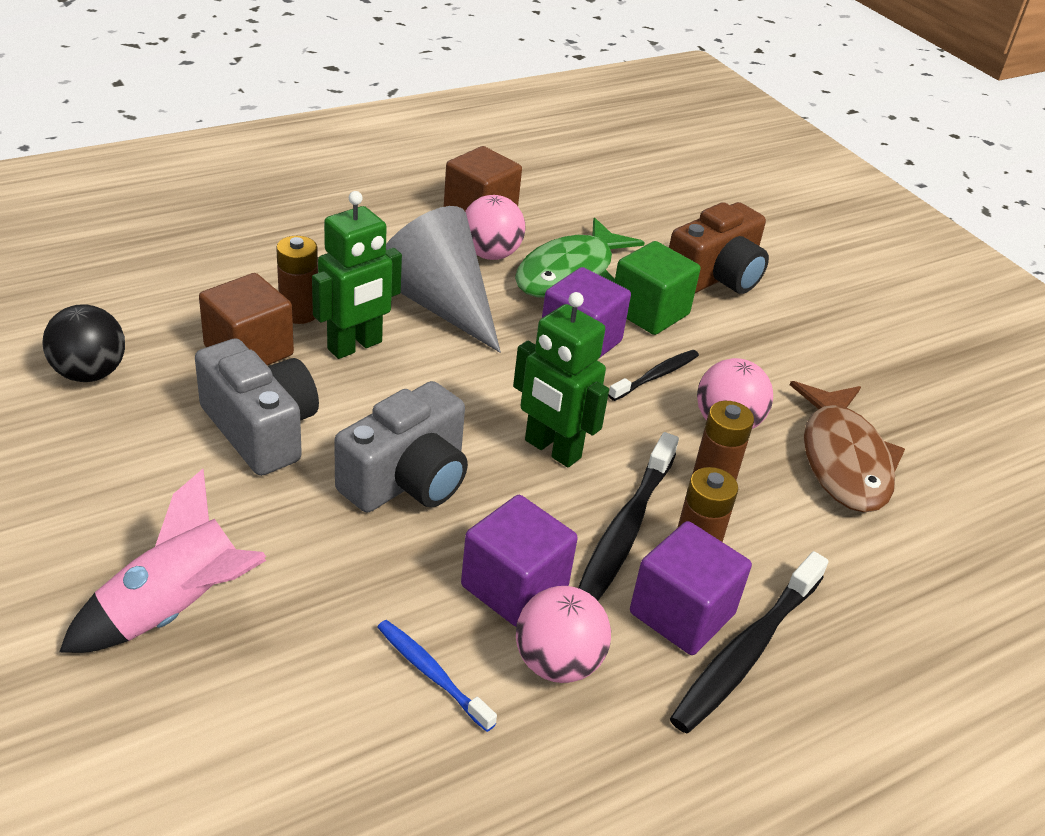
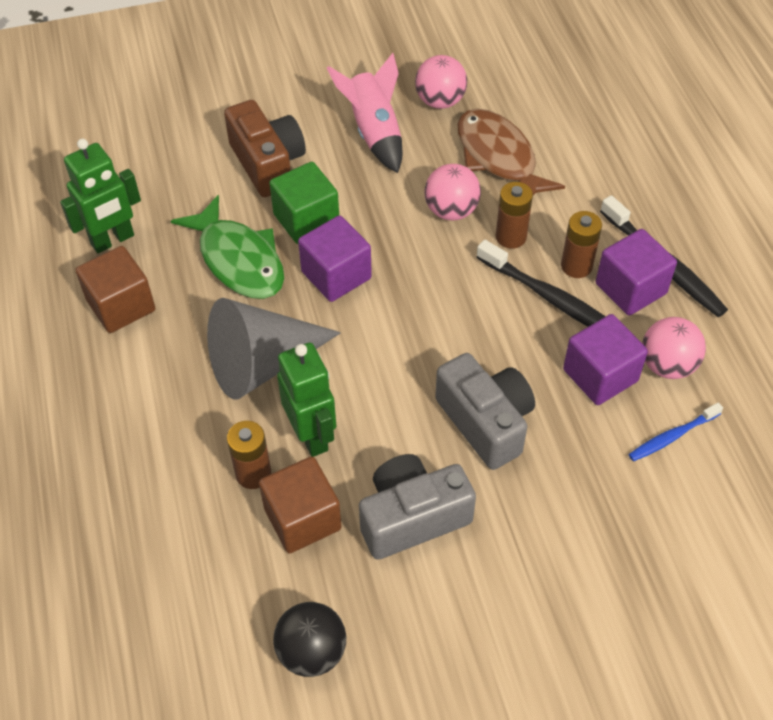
camera: 70 degrees left, 15 degrees up
(175, 609) = (605, 589): pink rocket -> pink rocket (374, 132)
(490, 254) = (195, 311): pink ball -> pink ball (440, 101)
(552, 449) = (464, 323): green robot -> green robot (113, 240)
(656, 376) = (389, 237): black toothbrush -> none
(843, 460) = (498, 158): brown fish -> brown fish turned 135 degrees counterclockwise

